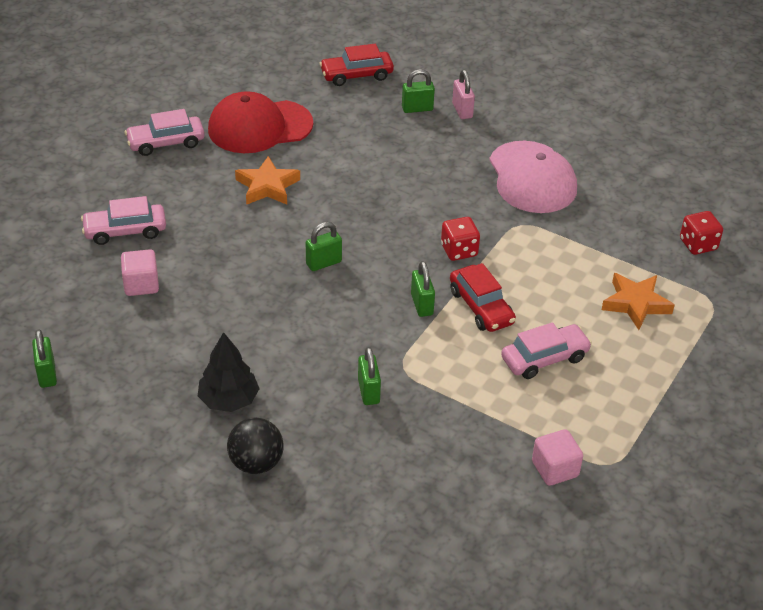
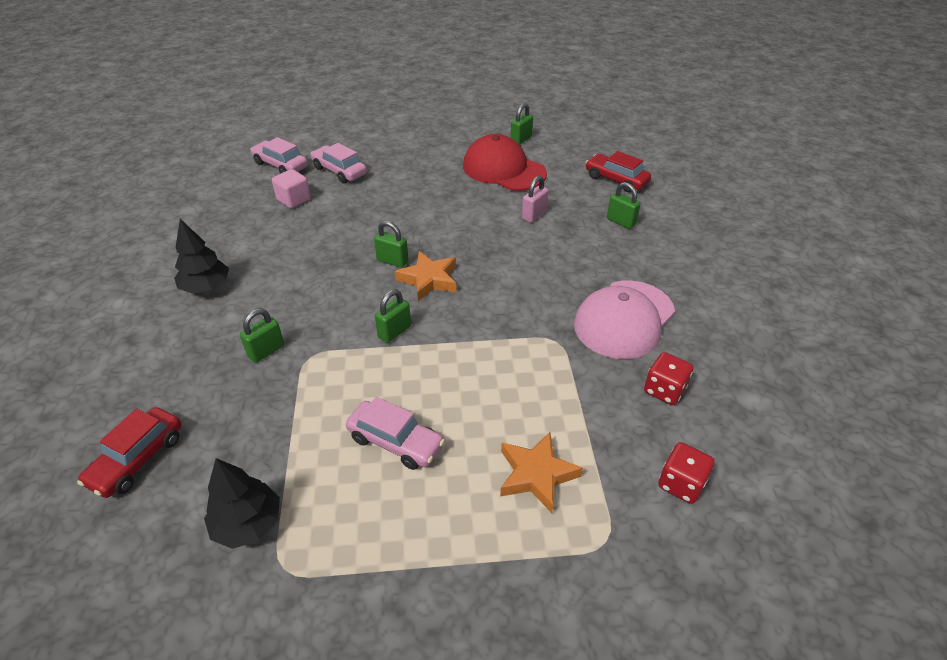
camera: 55 degrees right, 0 degrees up
(47, 374) = (179, 206): green padlock -> green padlock (521, 140)
(166, 143) = (441, 146): pink car -> pink car (280, 165)
(256, 463) = (146, 331): black ball -> none
(267, 186) = (446, 200): orange star -> orange star (429, 279)
(459, 250) = (482, 321): red dice -> red dice (664, 390)
(462, 110) = (651, 243): pink padlock -> pink padlock (534, 215)
(481, 307) = (425, 367): red car -> red car (137, 459)
(555, 469) = (248, 524): pink cube -> black tree

